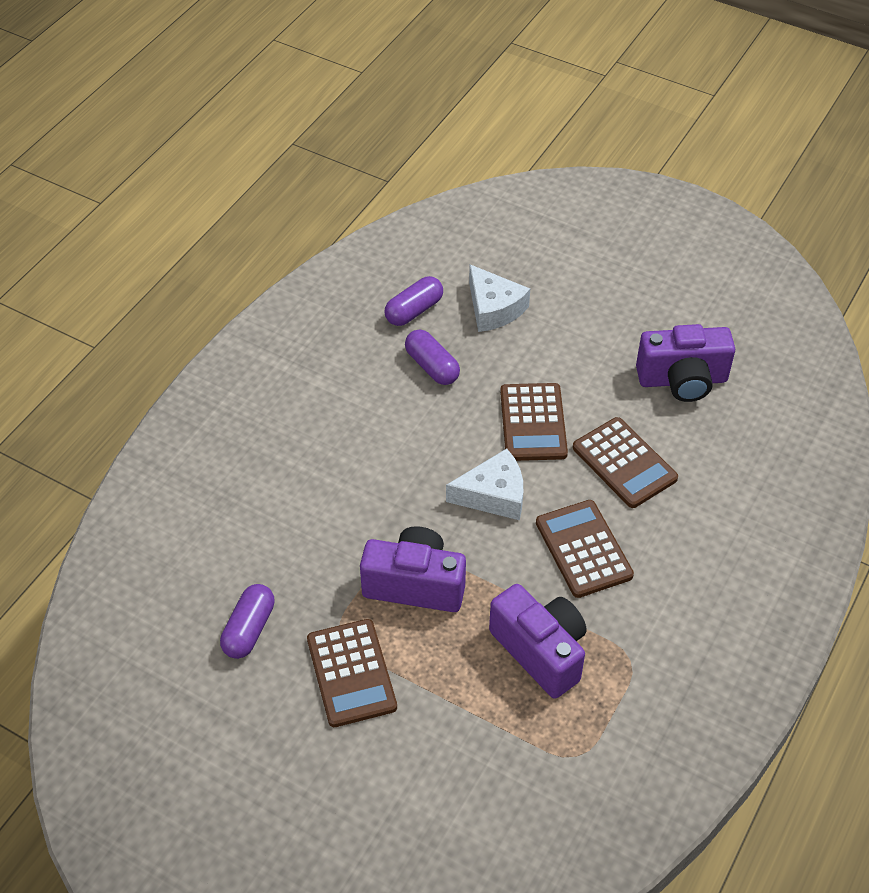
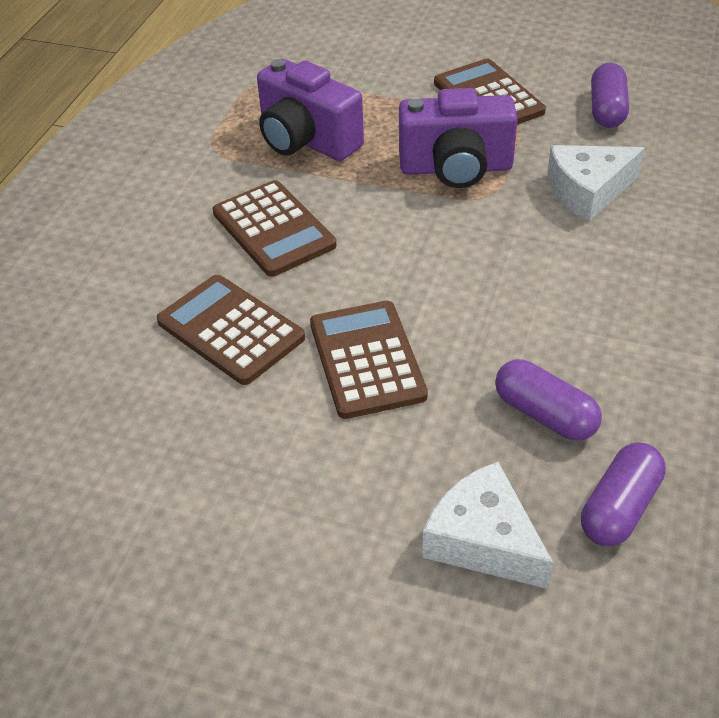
camera: 170 degrees right, 5 degrees down
(493, 495) = (396, 264): white cheese -> white cheese (588, 191)
(682, 380) = (144, 467): purple camera -> none

